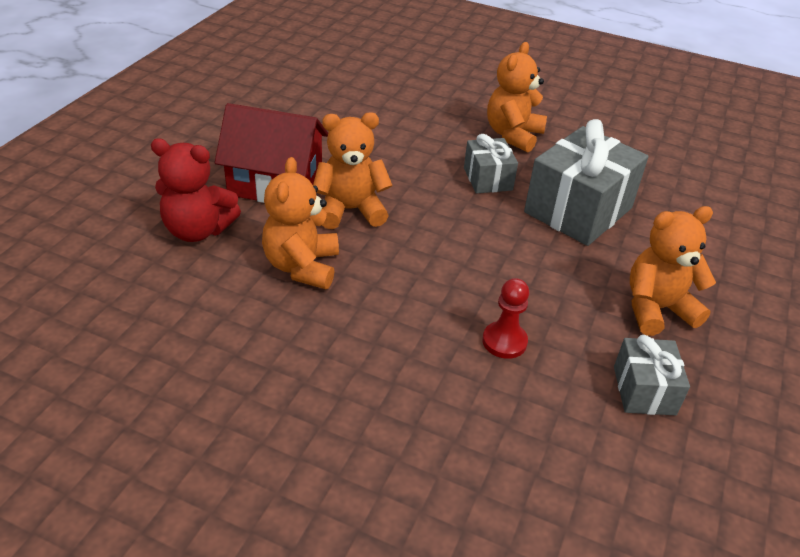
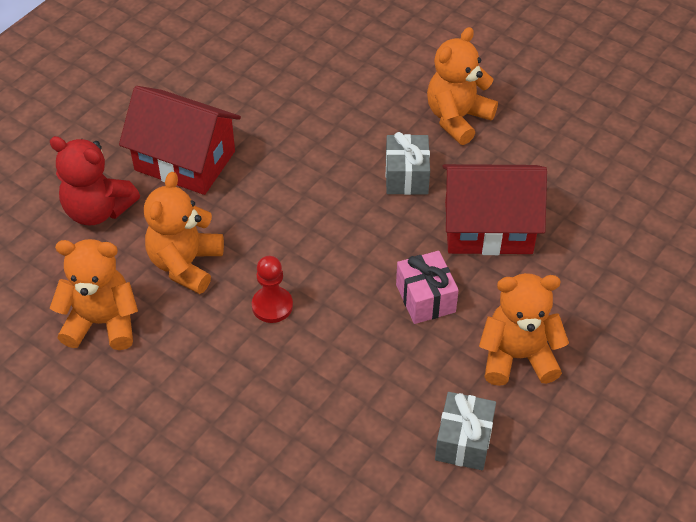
camera: 15 degrees right, 10 degrees up
(350, 210) = (250, 202): orange teddy bear -> orange teddy bear (102, 322)
(504, 341) = (351, 372): red pawn -> red pawn (272, 306)
(548, 270) = (425, 298): none -> pink gift
(578, 210) = (488, 227): grey gift -> red house

